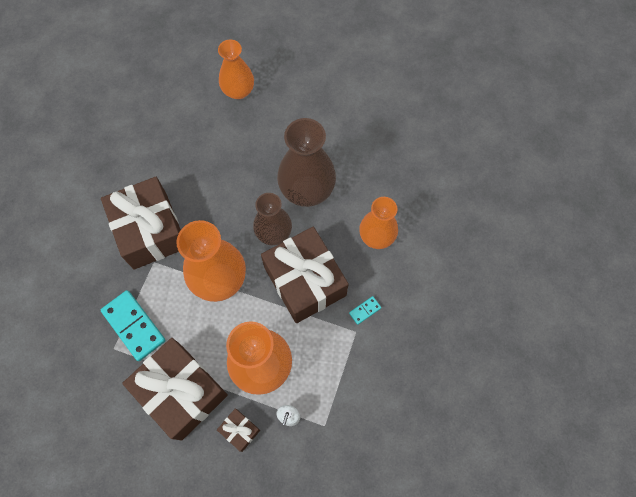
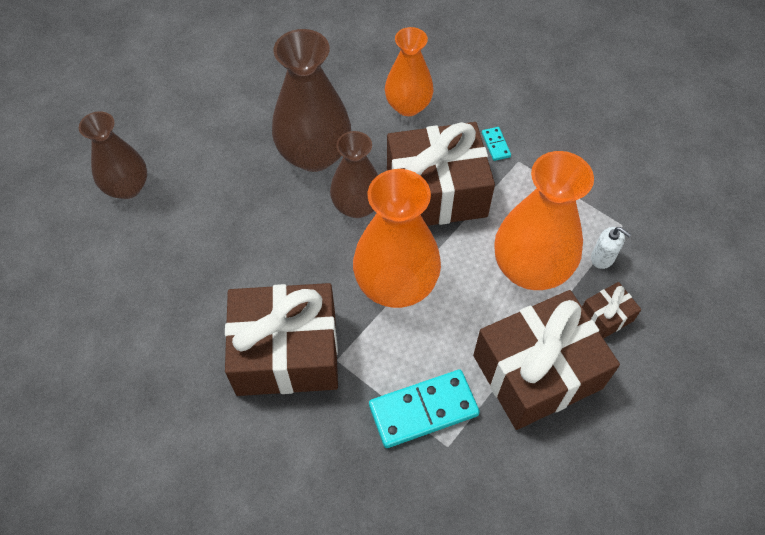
camera: 70 degrees left, 10 degrees down
(238, 91) = (127, 187): orange vase -> brown vase

